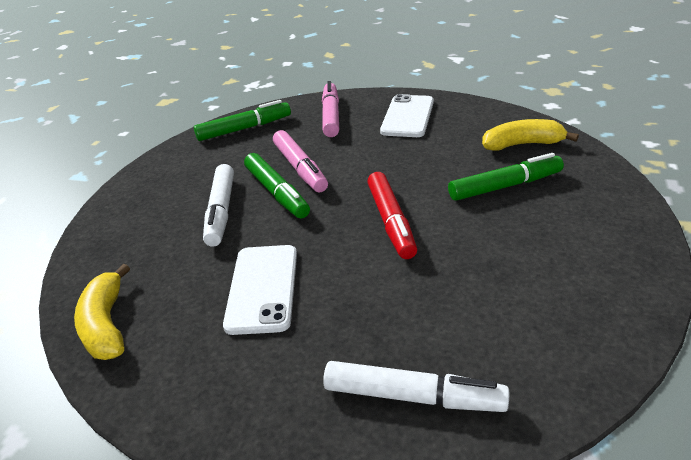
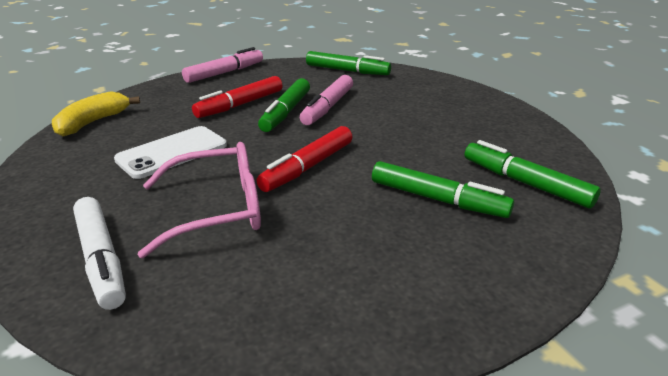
camera: 45 degrees right, 5 degrees down
(221, 211) = (240, 105): white marker -> red marker
(331, 116) = (415, 89): pink marker -> pink marker (224, 73)
(404, 296) = (218, 209): none -> pink glasses
(408, 116) = (471, 115): white phone -> none
(522, 144) = (525, 183): yellow banana -> green marker

